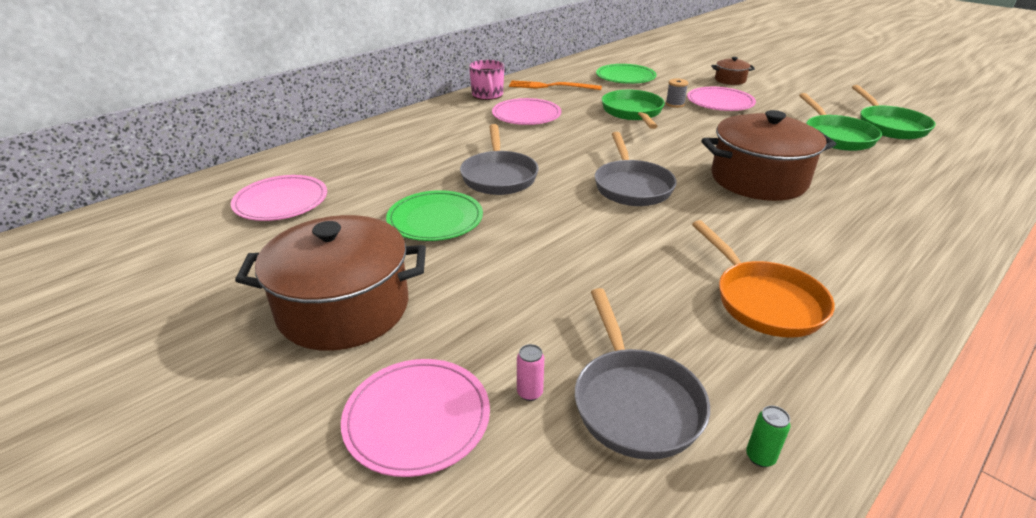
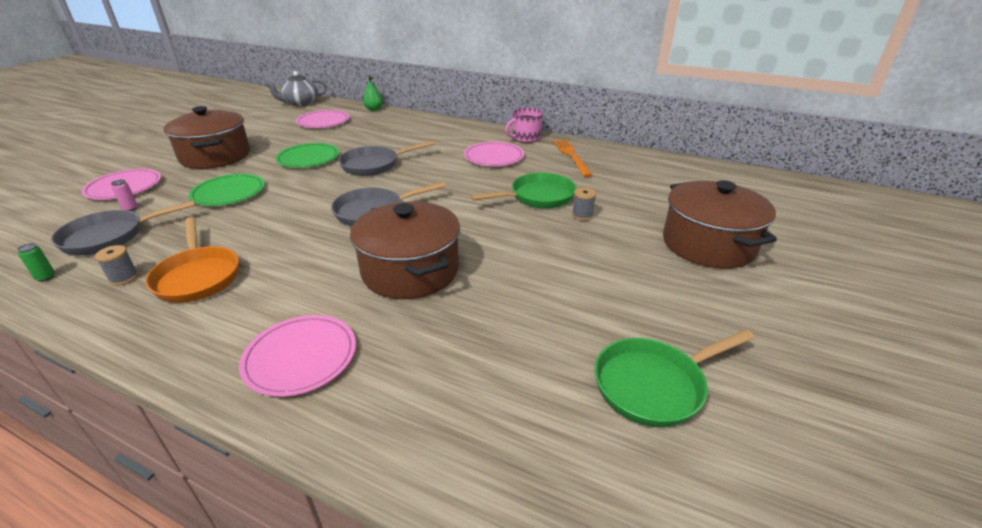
camera: 70 degrees right, 0 degrees up
(142, 218) = (301, 103): none -> grey teapot
(275, 160) = (374, 109): none -> green pear
(625, 77) = (639, 184): green plate -> green plate (229, 193)
(720, 102) = (616, 241): pink plate -> pink plate (300, 357)
(730, 80) = (708, 244): brown pot -> brown pot, size x2.17
(764, 301) = (198, 276): orange pan -> orange pan turned 75 degrees counterclockwise
(765, 365) = (124, 278): none -> grey spool
(836, 136) = (568, 328): green pan -> none

